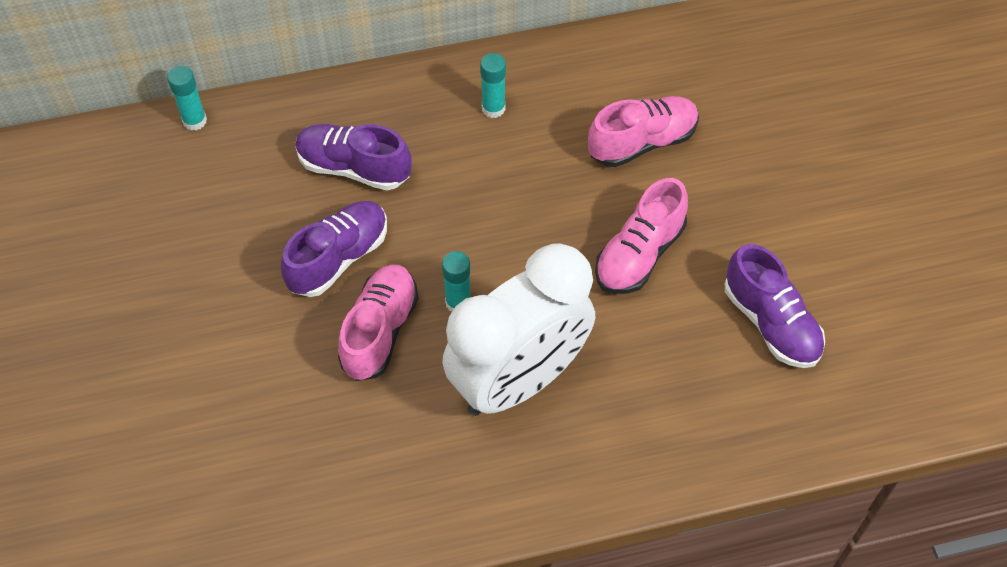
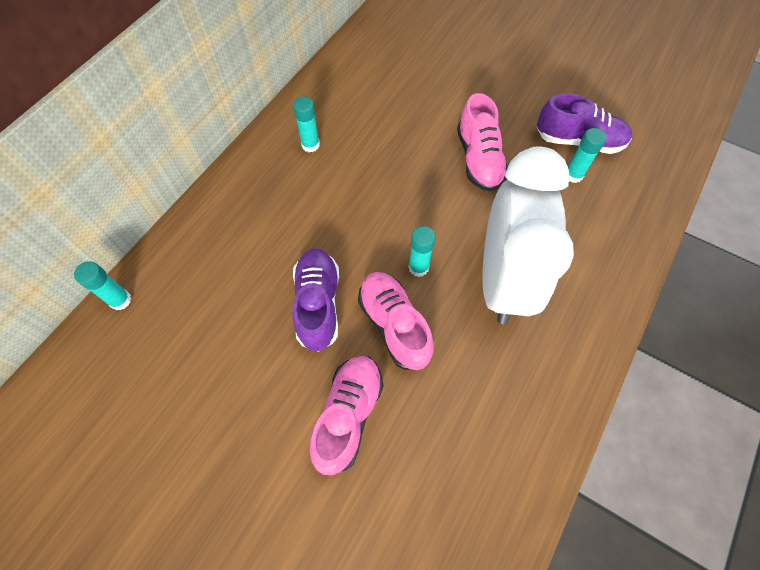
camera: 45 degrees left, 5 degrees up
(354, 168) = (265, 243): purple shoe -> none
(642, 142) = (411, 102): pink shoe -> pink shoe (348, 415)
(718, 350) = (573, 175): none -> turquoise glue stick

